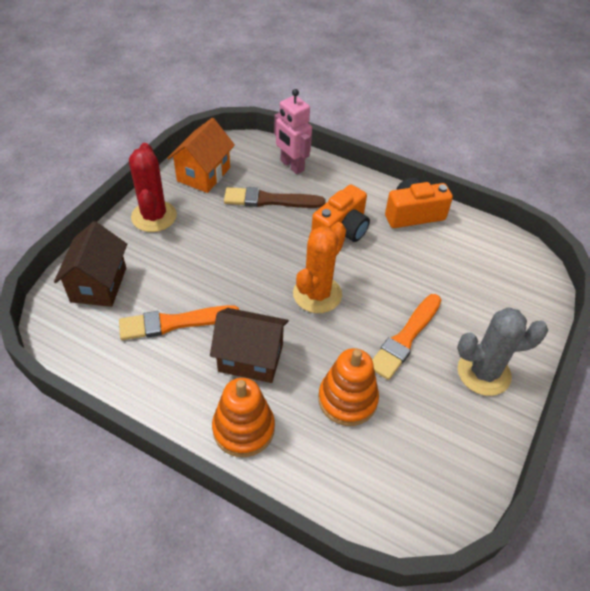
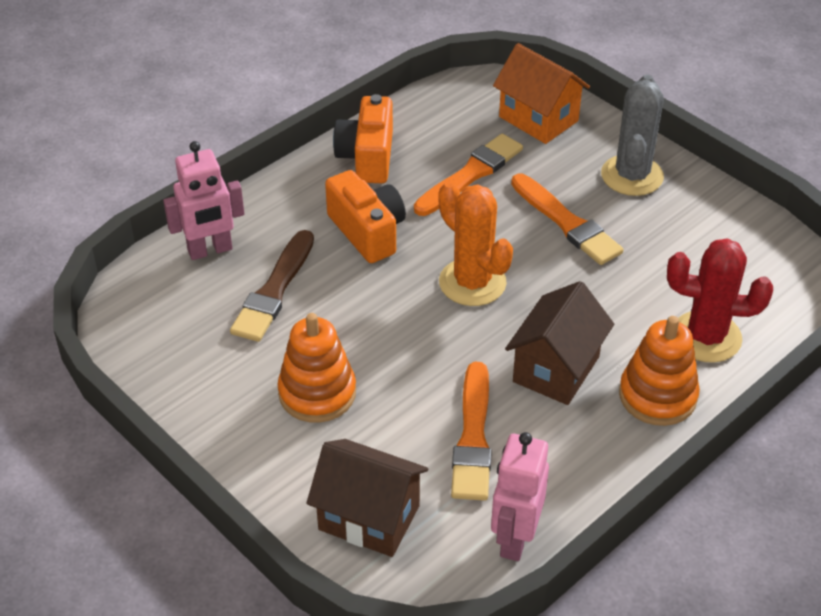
camera: 70 degrees left, 5 degrees down
(93, 362) = (514, 538): none -> pink robot
(154, 216) = (248, 431): red cactus -> red cactus (706, 337)
(203, 174) = (178, 355): orange house -> orange house (538, 119)
(347, 399) = (639, 295): orange stacking toy -> orange stacking toy (317, 393)
(426, 271) = (470, 174): none -> orange brush

